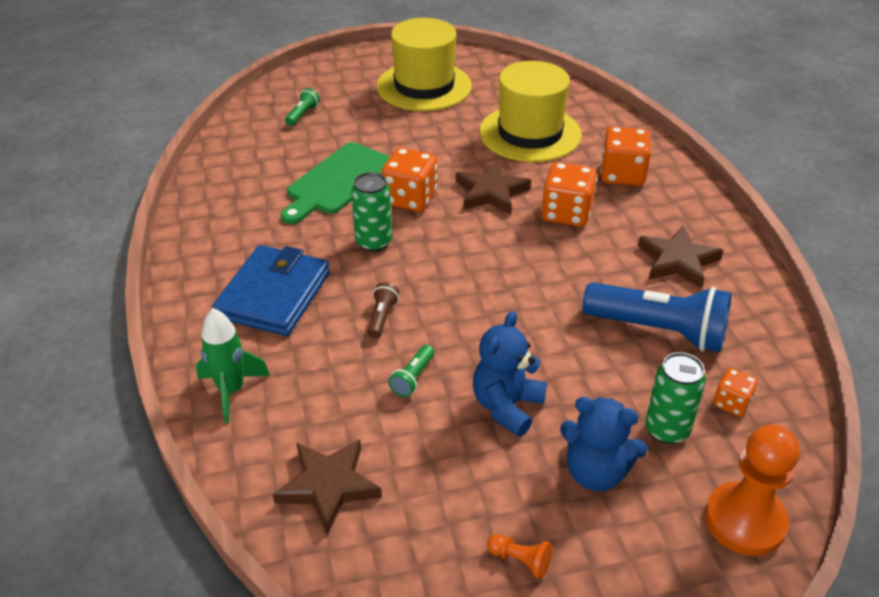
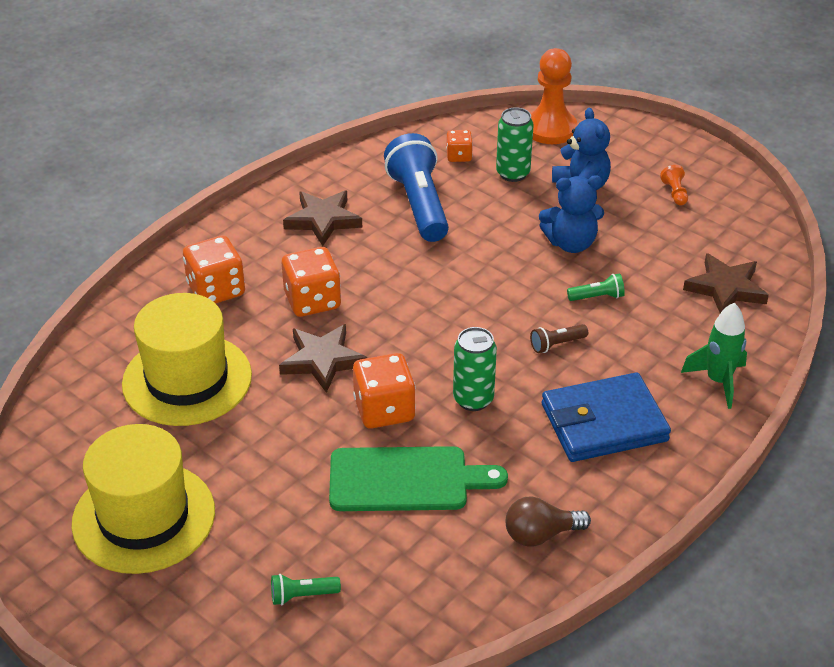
camera: 125 degrees left, 0 degrees up
(225, 213) = (540, 534): none -> brown light bulb

